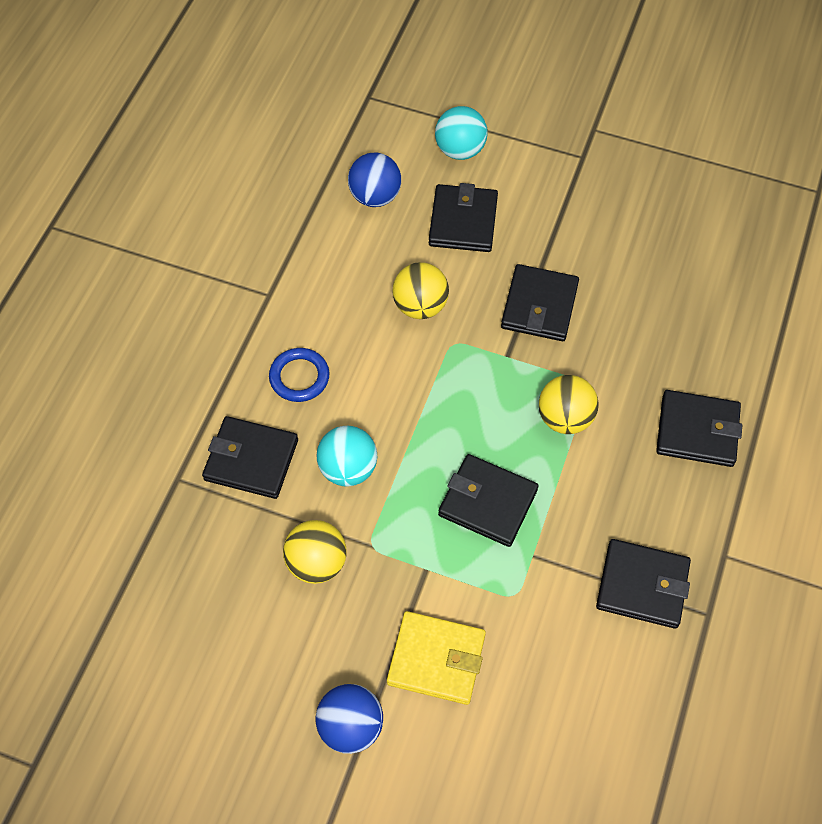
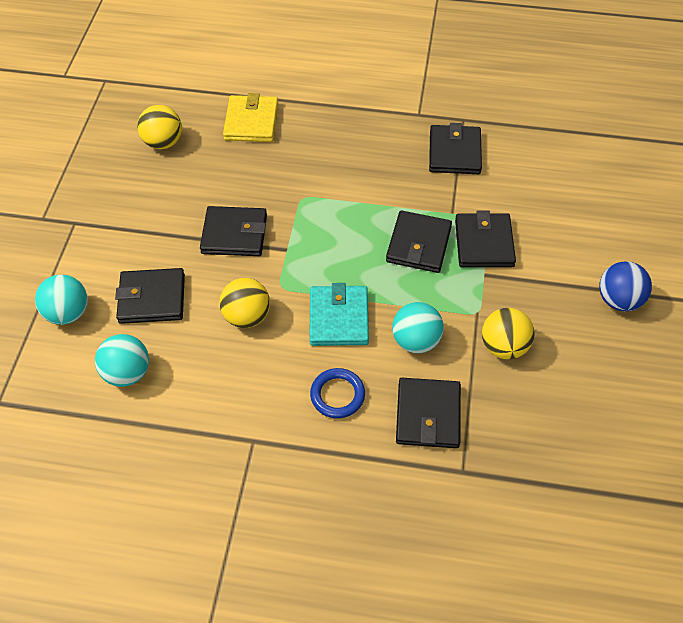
camera: 100 degrees left, 5 degrees down
(375, 196) = (128, 372): blue ball -> turquoise ball
(397, 394) = (338, 318): none -> turquoise wallet
(436, 659) = (550, 257): yellow wallet -> yellow wallet (251, 122)
(565, 418) = (335, 207): yellow ball -> yellow ball (163, 142)
(697, 431) = (327, 133): black wallet -> black wallet (484, 243)

